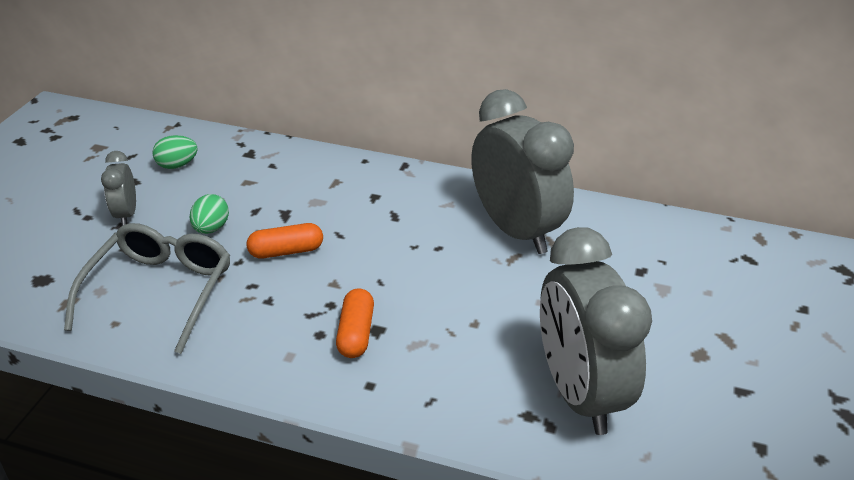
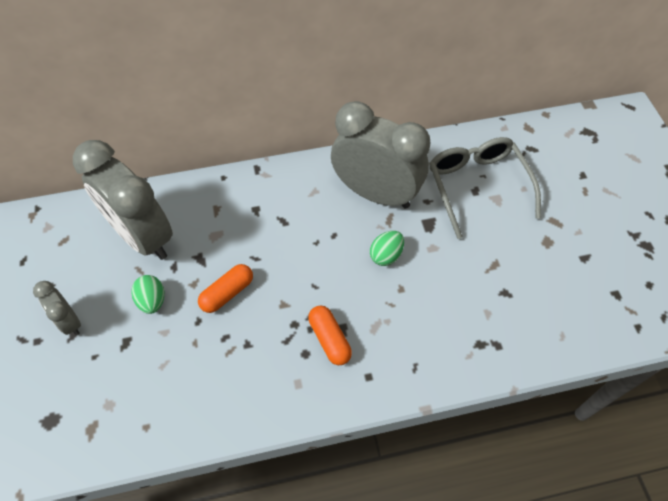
camera: 30 degrees left, 20 degrees up
(160, 291) = (158, 379): grey glasses -> grey glasses (477, 186)
(177, 165) = (73, 252): green egg -> green egg (386, 255)
(579, 393) = (498, 310): grey clock -> grey clock (143, 236)

